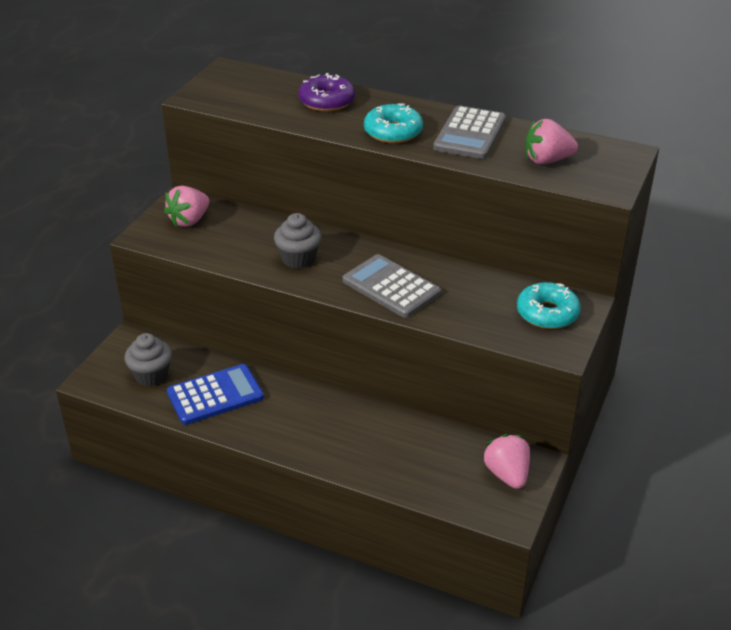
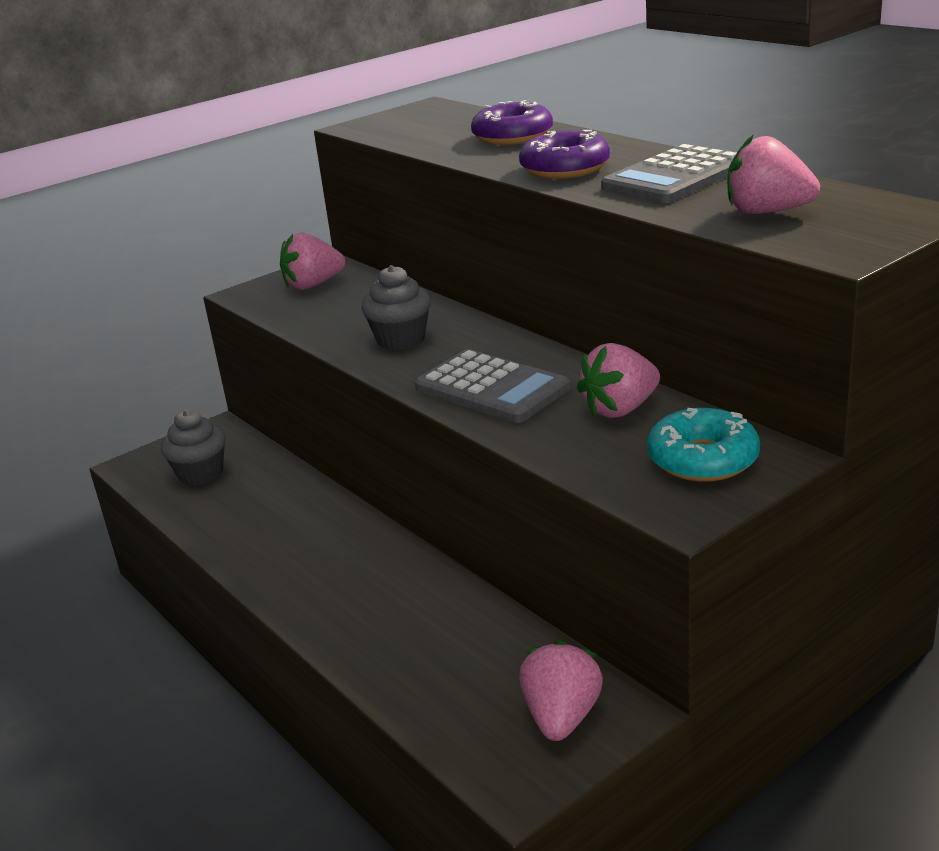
camera: 30 degrees right, 10 degrees down
(215, 395) = (251, 511): blue calculator -> none
(391, 287) = (492, 388): grey calculator -> grey calculator turned 150 degrees clockwise
(393, 132) = (565, 169): turquoise donut -> purple donut
(478, 288) = (620, 409): none -> pink strawberry

